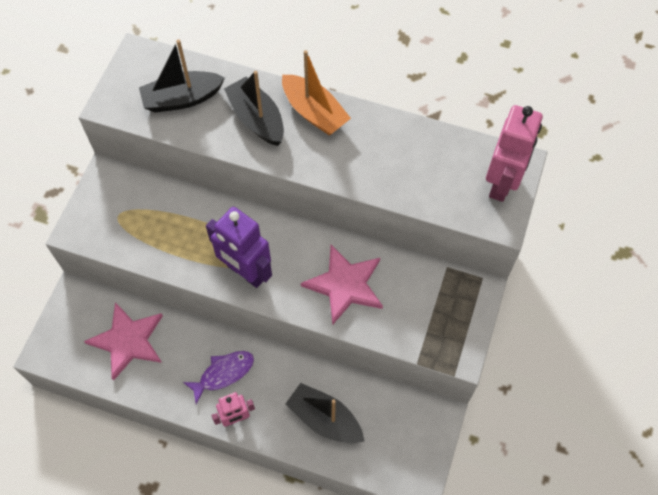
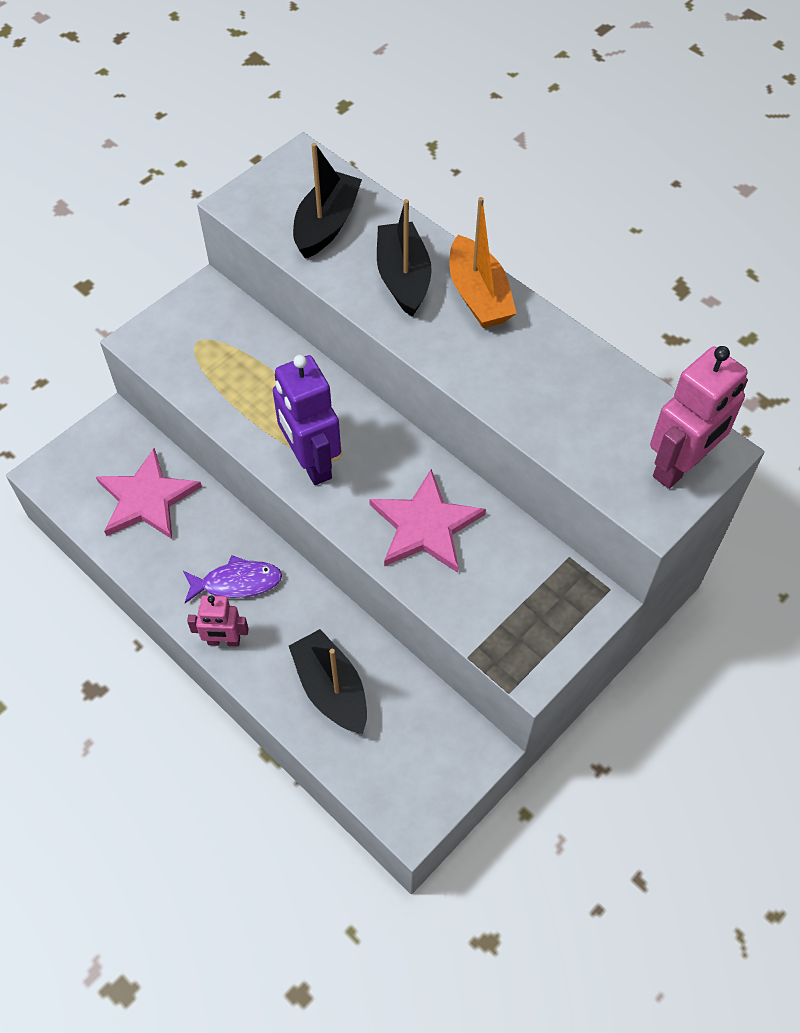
camera: 25 degrees right, 5 degrees down
(182, 99) = (326, 225): black boat -> black boat turned 105 degrees clockwise

